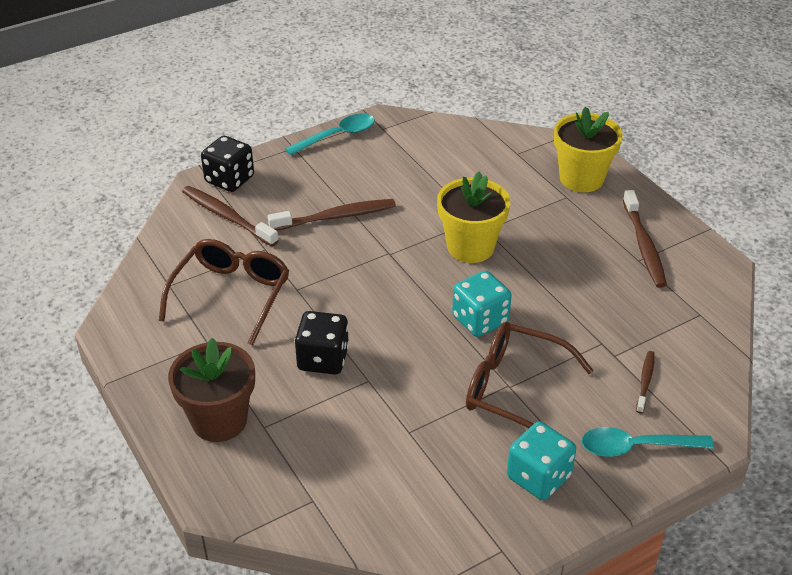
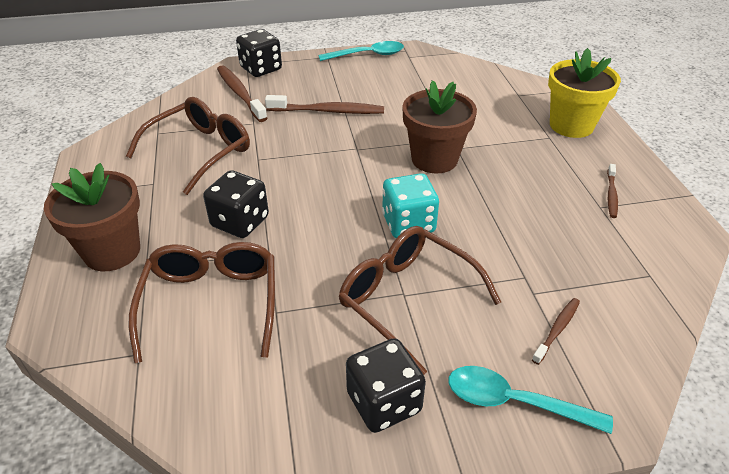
camera: 20 degrees right, 0 degrees up
(347, 440) = (211, 303): none -> brown glasses
(470, 247) = (434, 159): yellow flower pot -> brown flower pot
(538, 477) = (384, 402): turquoise dice -> black dice
(643, 245) = (611, 195): brown toothbrush -> brown toothbrush, size x0.56

